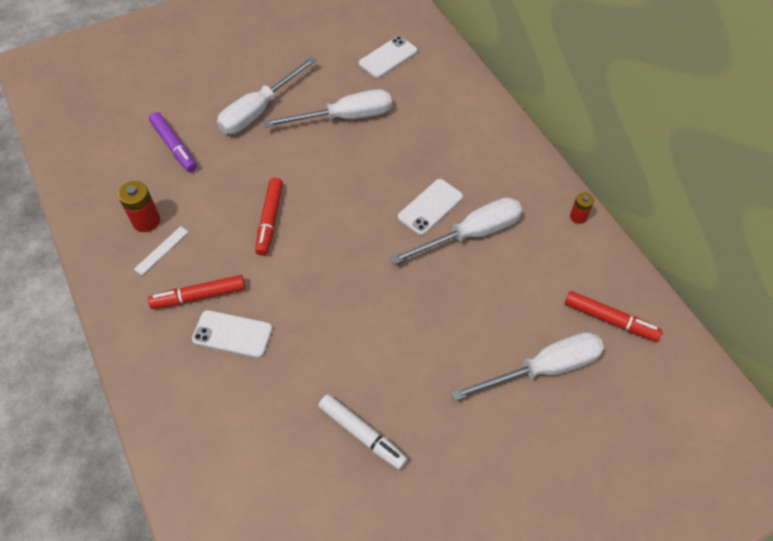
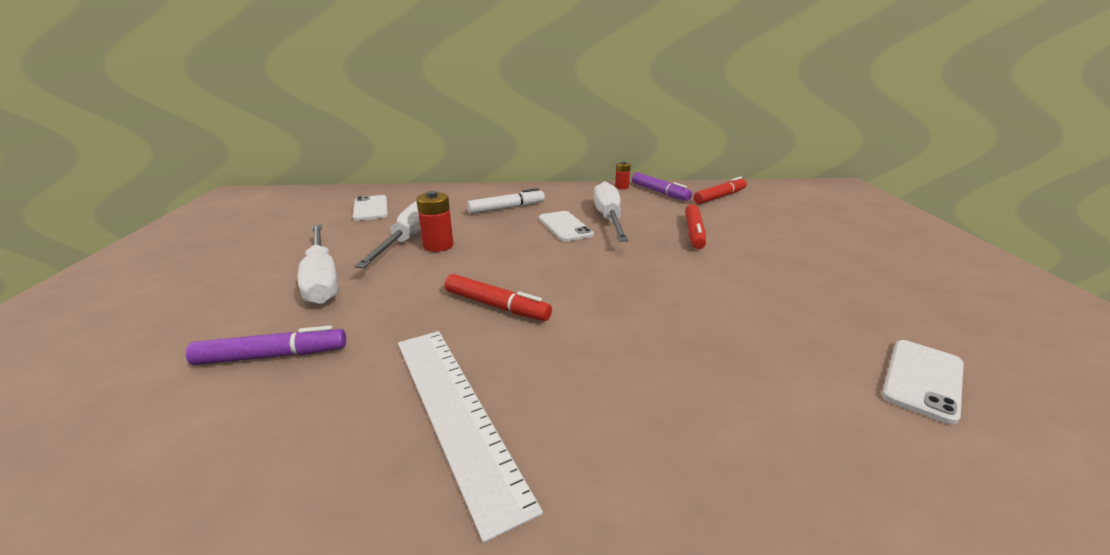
camera: 65 degrees left, 30 degrees down
(146, 221) = (378, 418): red battery -> red battery (438, 246)
(161, 250) = (455, 412): white ruler -> white ruler, size x2.43
(199, 296) = (575, 389): red marker -> red marker (694, 232)
(232, 334) = (659, 372): white phone -> white phone (923, 379)
(362, 434) = (828, 310): white marker -> white marker (506, 208)
(543, 369) = (759, 222): white screwdriver -> none
(585, 257) = (659, 192): none -> purple marker

